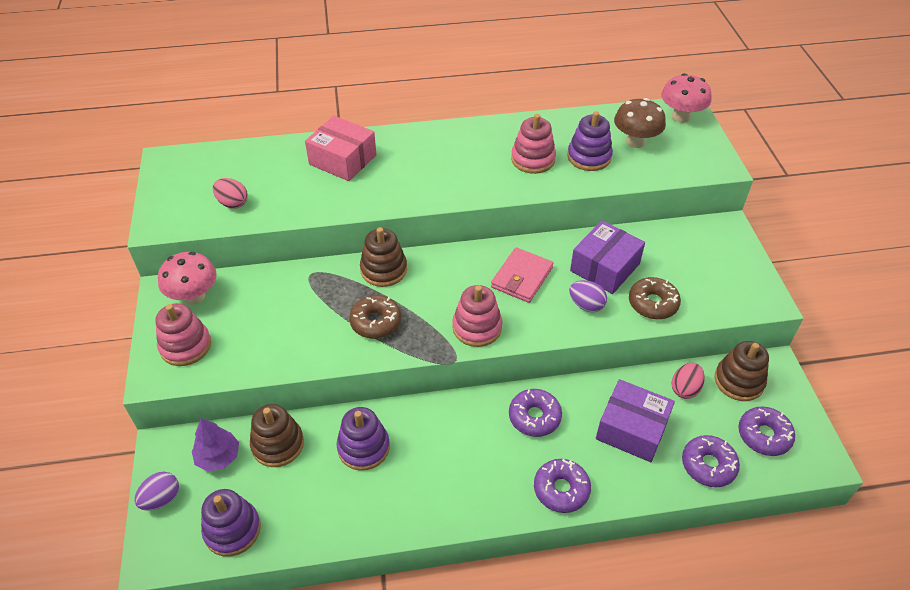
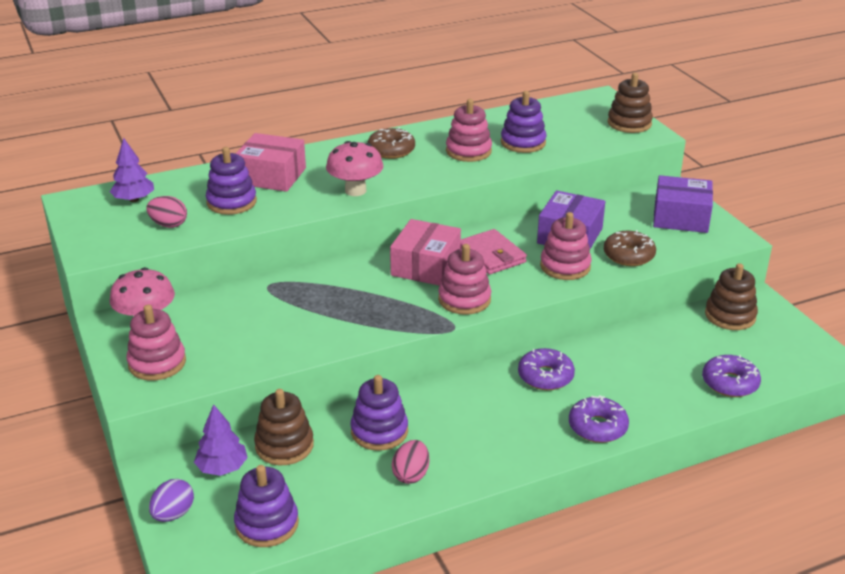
camera: 15 degrees left, 15 degrees down
(215, 167) = (134, 199): none -> purple tree
(296, 186) = (231, 202): none -> purple stacking toy
(376, 322) = (357, 311): brown donut -> brown donut (391, 150)
(383, 270) = (346, 270): brown stacking toy -> brown stacking toy (629, 123)
(456, 279) = (426, 266): none -> pink box
(522, 277) = (491, 255): pink wallet -> pink wallet turned 45 degrees counterclockwise
(586, 305) = (565, 266): purple egg -> pink stacking toy
(631, 429) = (645, 369): purple box -> purple box (680, 217)
(635, 141) = (562, 126): brown mushroom -> none
(681, 117) = (596, 103): pink mushroom -> pink mushroom (355, 191)
(685, 389) = (682, 330): pink egg -> pink egg (411, 475)
(764, 435) = (771, 352): purple donut -> none

